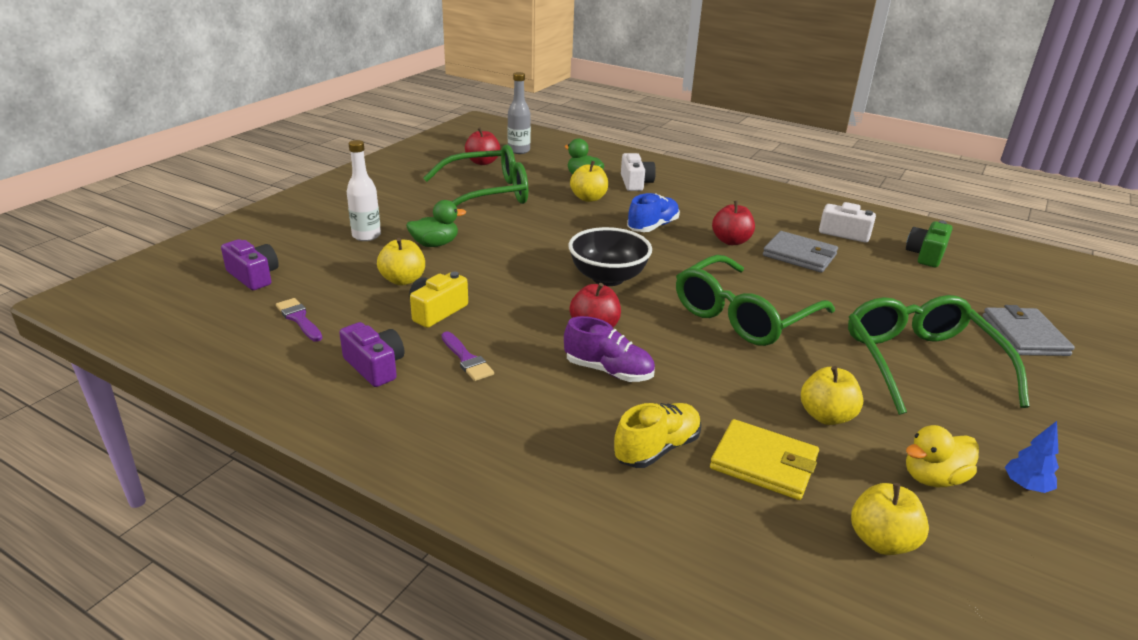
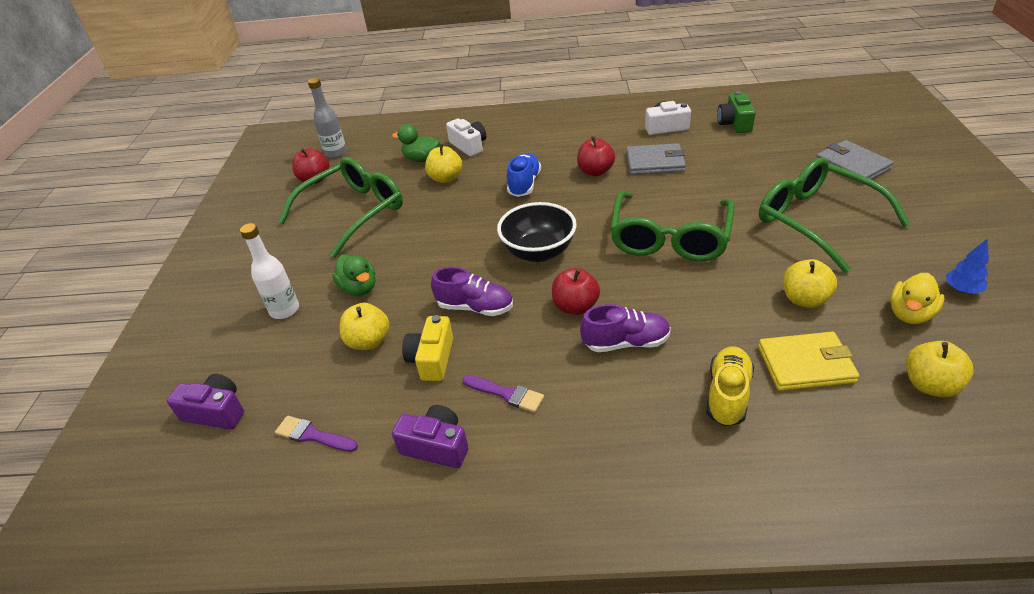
camera: 25 degrees left, 10 degrees up
(435, 244) = (359, 288): green duck -> green duck turned 105 degrees clockwise
(509, 293) = (475, 307): none -> purple shoe

